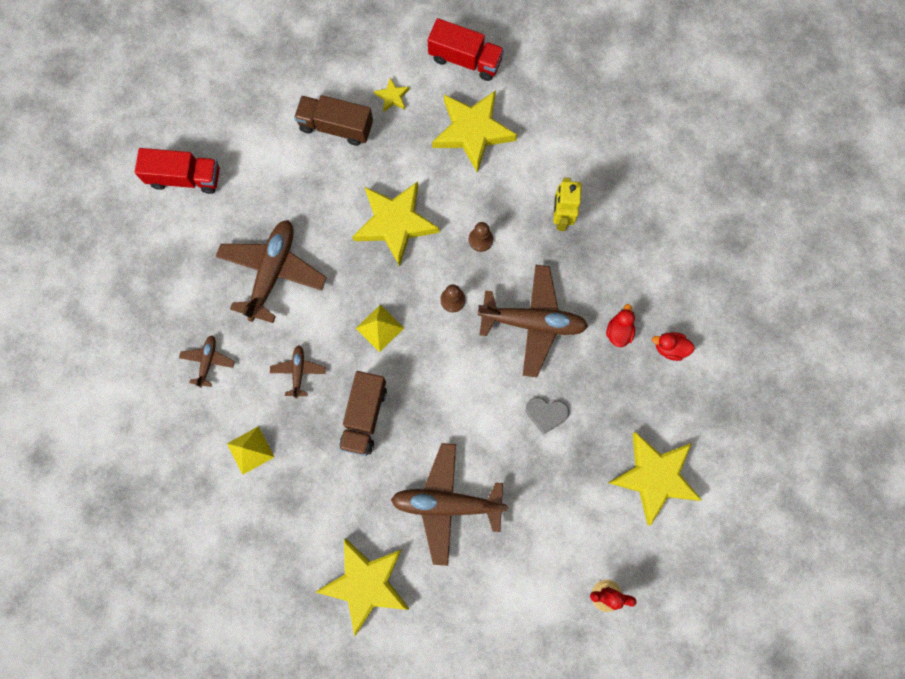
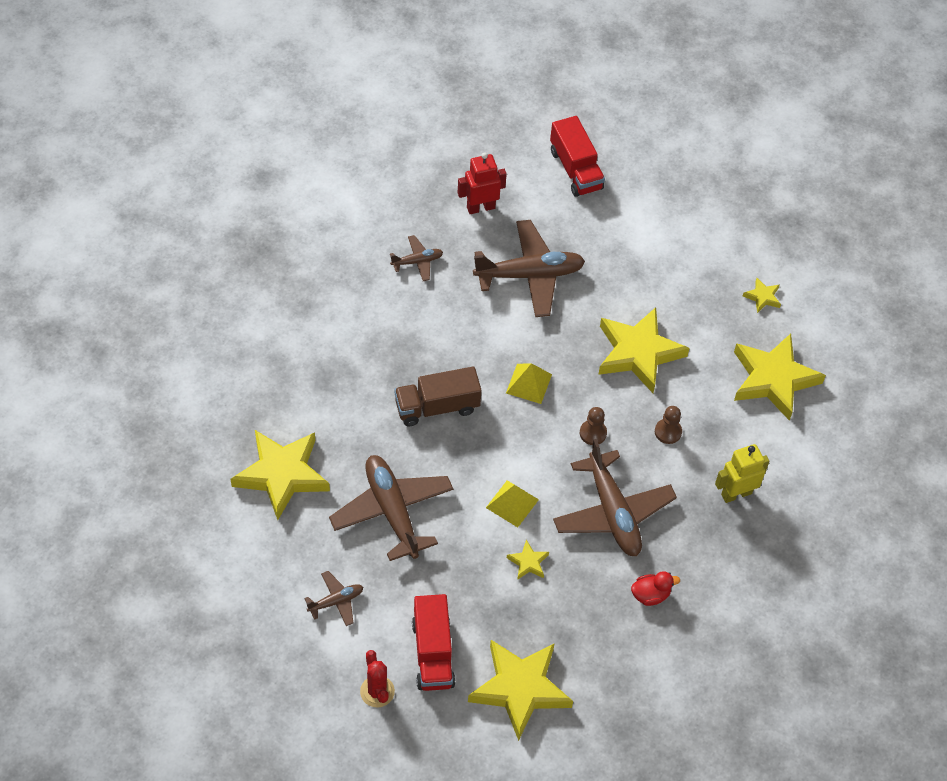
camera: 60 degrees right, 20 degrees down
(180, 278) = (480, 207): none -> red robot
(250, 450) = (355, 329): yellow pyramid -> yellow pyramid (512, 503)
(298, 372) = (448, 336): brown plane -> brown plane (336, 601)
(336, 126) = (702, 264): brown truck -> none
(465, 59) = (843, 342): red truck -> red truck (433, 653)
(546, 413) = (528, 562): grey heart -> yellow star
(670, 348) = (662, 650): red duck -> none

